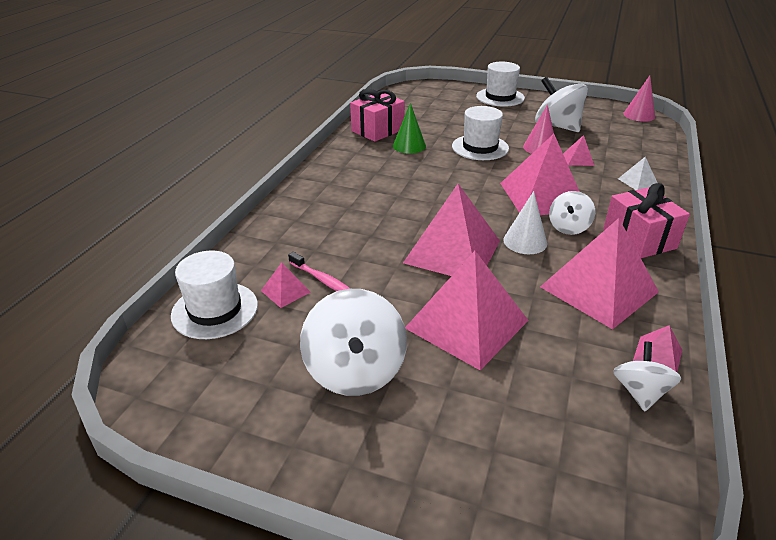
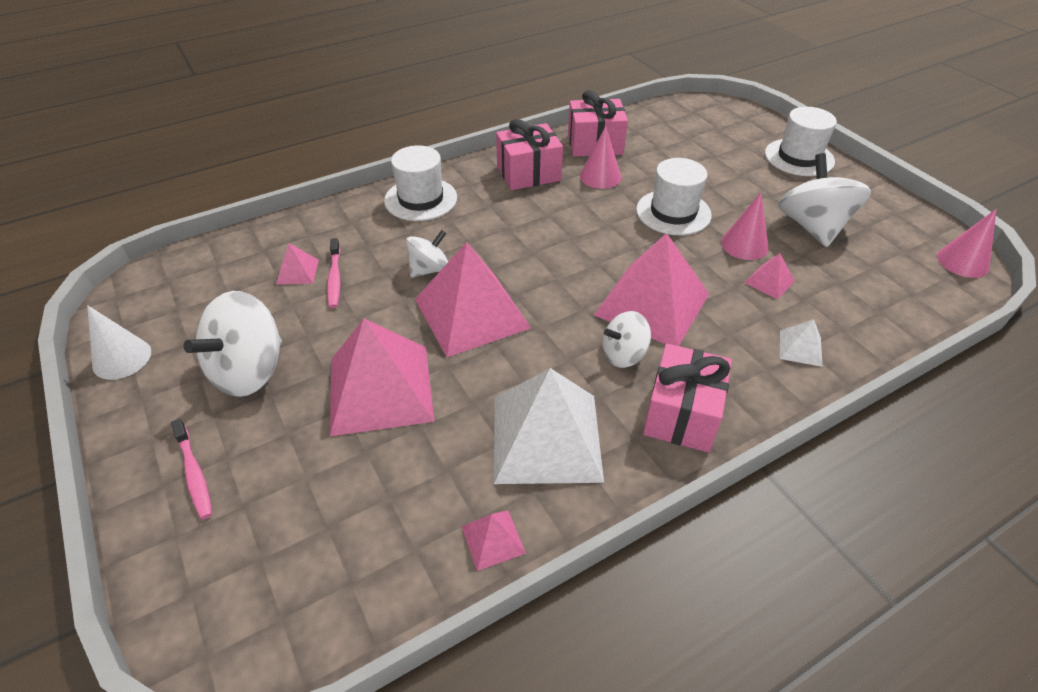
camera: 40 degrees right, 10 degrees up
(215, 310) = (235, 259): white hat -> white hat (421, 199)
(361, 161) = (528, 173): none -> pink gift
(409, 146) = (600, 176): green cone -> pink cone
(425, 459) = (194, 474): none -> pink toothbrush
(525, 241) = (554, 343): white cone -> white cone (122, 358)
(598, 289) = (546, 437): pink pyramid -> white pyramid
(640, 392) = (421, 556): white spinning top -> white spinning top (429, 269)

